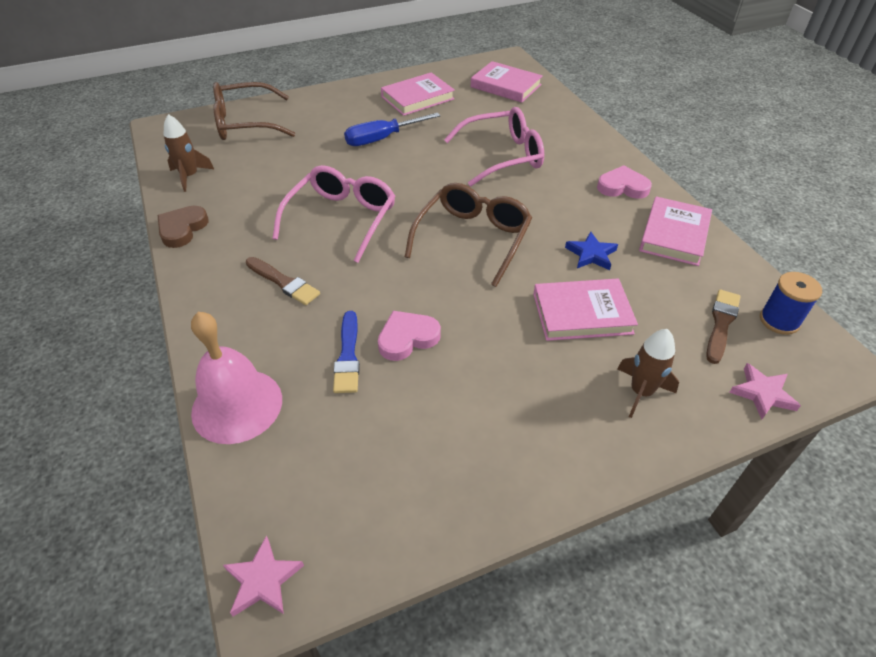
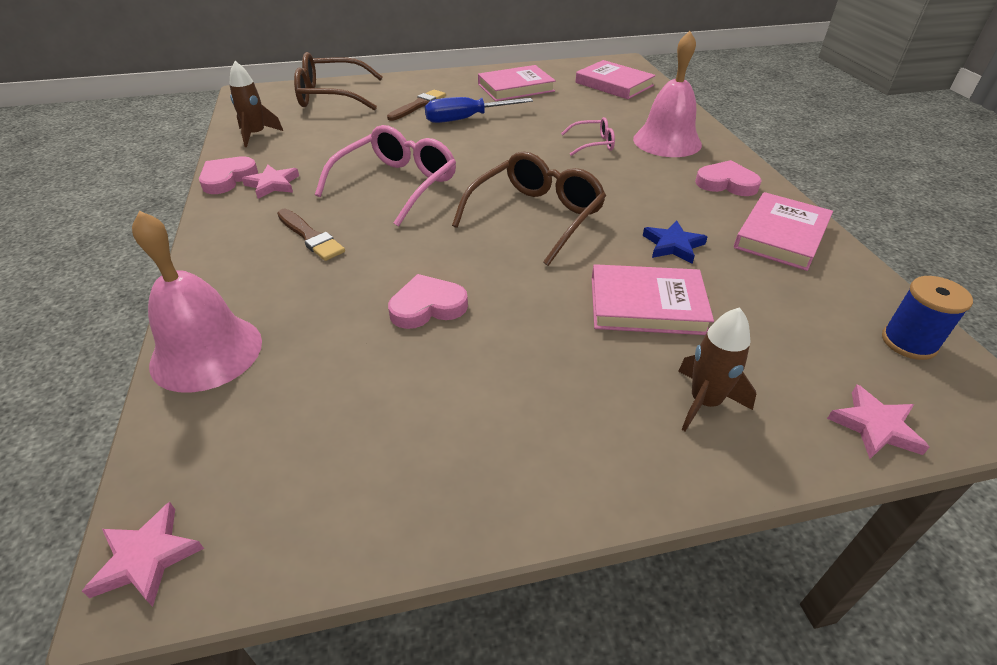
camera: 10 degrees right, 5 degrees down
(182, 229) = (227, 178): brown heart -> pink heart
(227, 231) = (272, 184): none -> pink star
(348, 356) = (352, 317): blue brush -> none
(502, 156) = (593, 144): pink glasses -> pink glasses, size x0.51
(565, 147) = (667, 141): none -> pink bell
(721, 323) = (828, 337): brown brush -> brown brush (418, 105)

